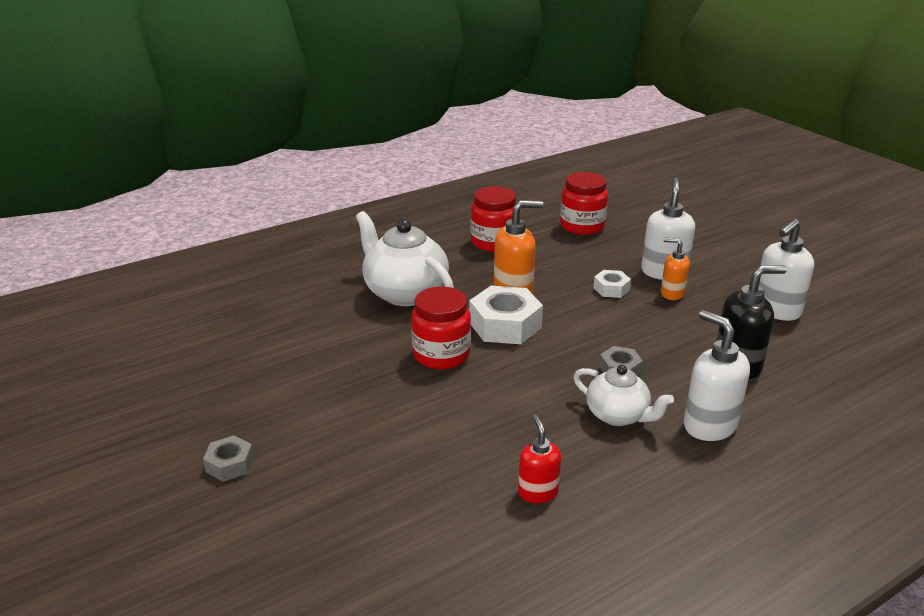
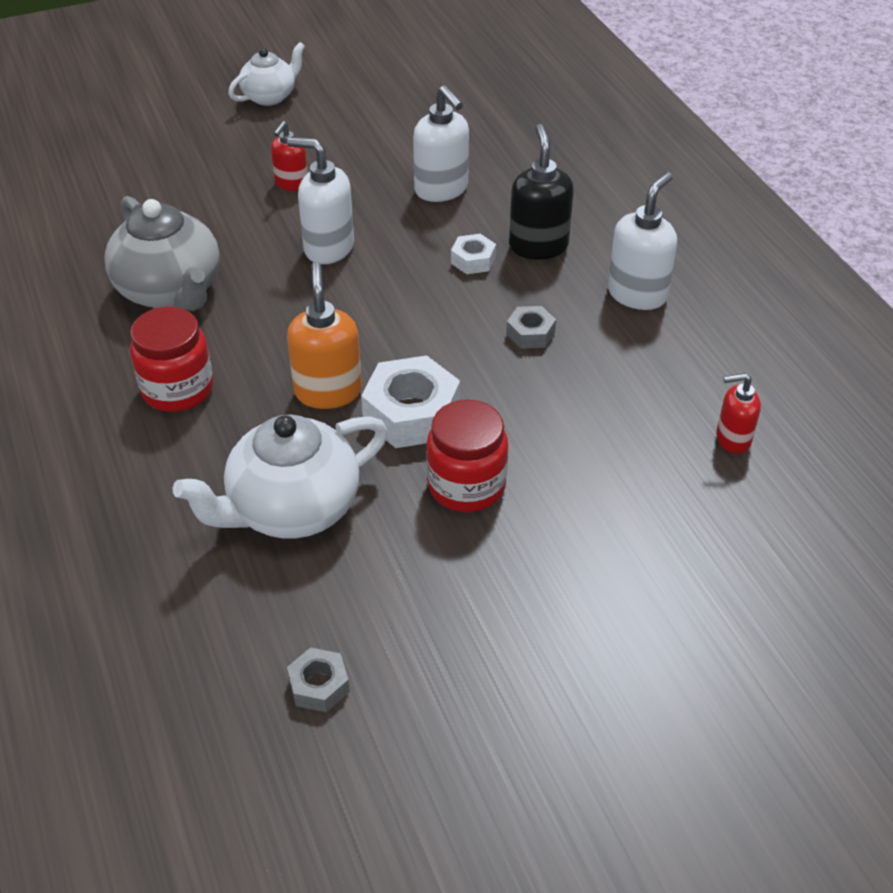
camera: 80 degrees left, 15 degrees up
(230, 464) = (673, 726): grey nut -> grey nut (319, 685)
(582, 226) = (170, 291): red jar -> grey teapot
(611, 289) = (353, 301): white nut -> white nut (473, 260)
(618, 415) = (614, 354): white teapot -> white teapot (270, 96)
(672, 293) = (381, 254): orange soap dispenser -> none
(709, 425) = (637, 294): white soap dispenser -> white soap dispenser turned 150 degrees clockwise
(727, 249) = (291, 183): none -> red soap dispenser

